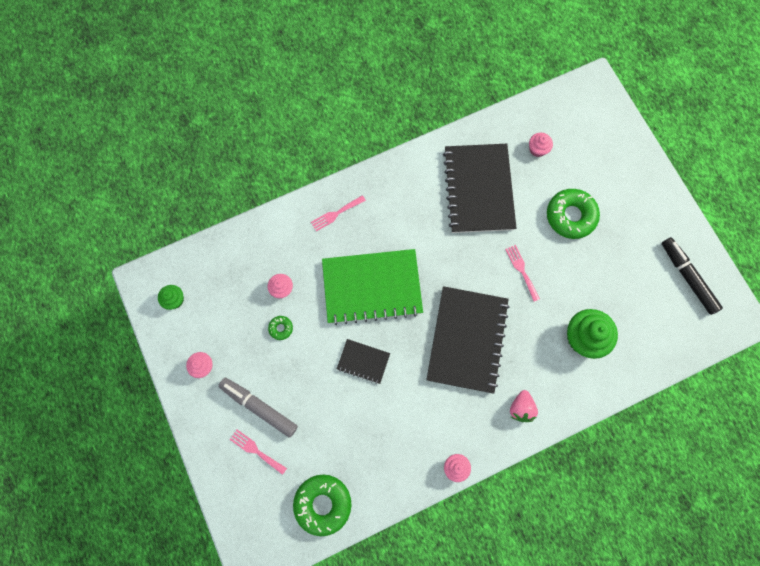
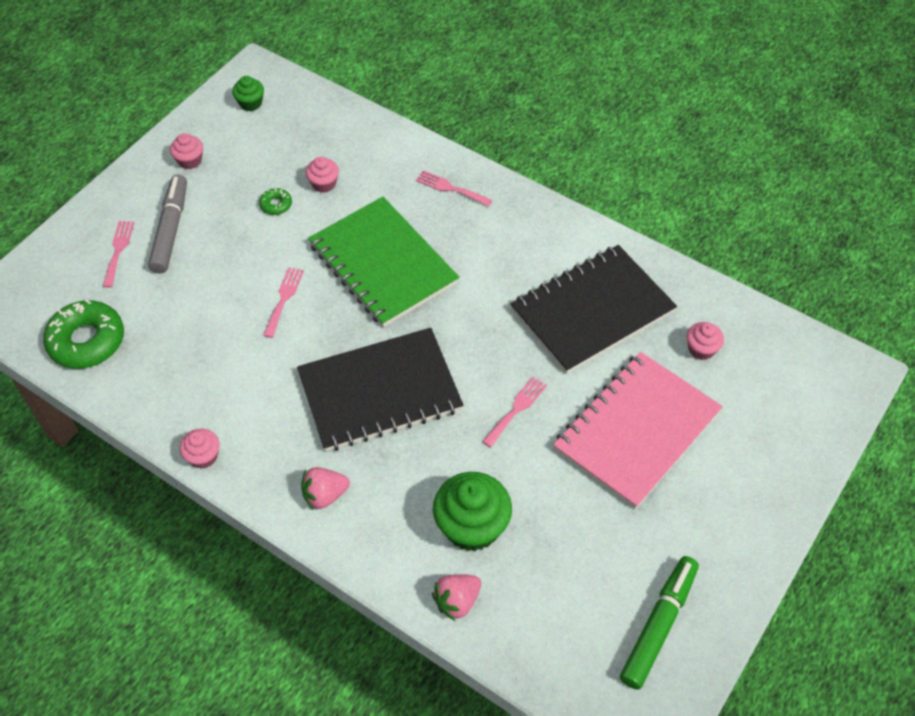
camera: 60 degrees right, 20 degrees down
(363, 361) = (284, 299): black notebook -> pink fork
(570, 216) = (636, 431): green donut -> pink notebook
(624, 370) = (457, 601): none -> pink strawberry
(687, 277) = (659, 625): black marker -> green marker

